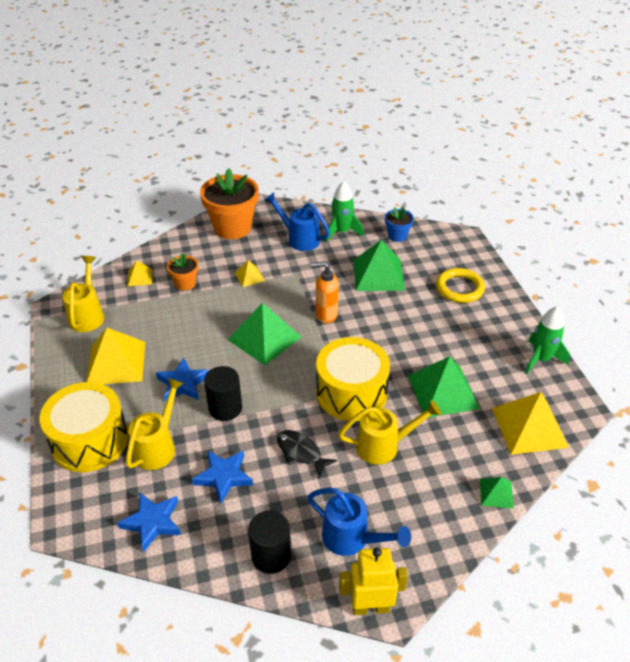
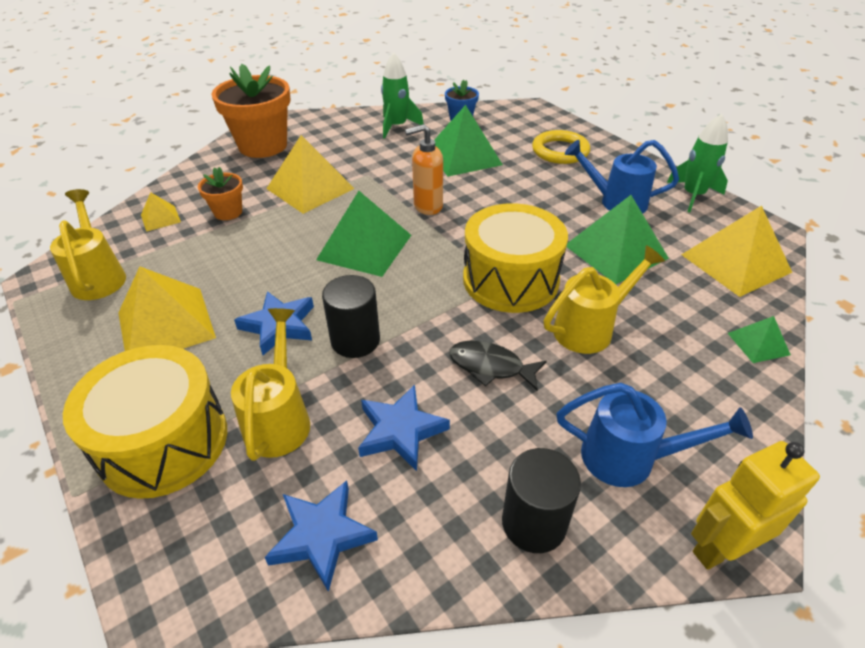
camera: 20 degrees left, 0 degrees up
(249, 276) = (310, 188): yellow pyramid -> yellow pyramid, size x2.02
(300, 239) = (352, 141): blue watering can -> blue watering can (616, 202)

